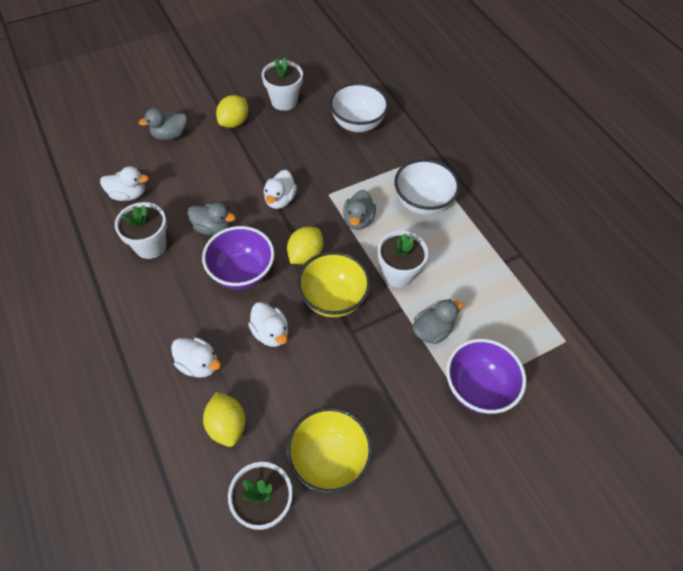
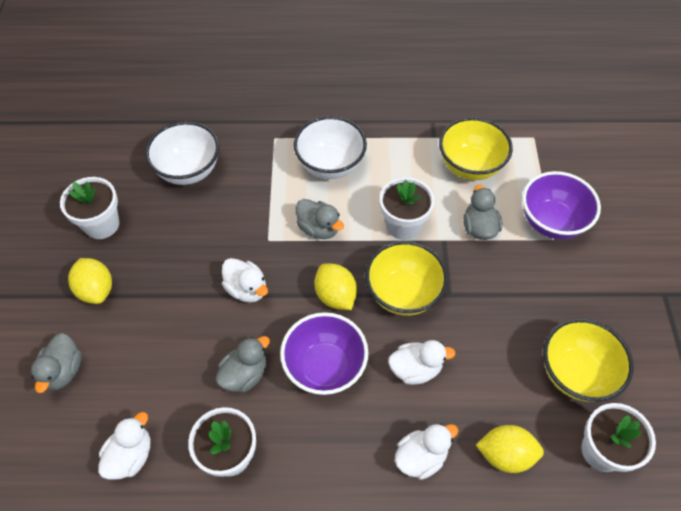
camera: 60 degrees left, 0 degrees up
(493, 300) = (470, 166): none -> yellow bowl

